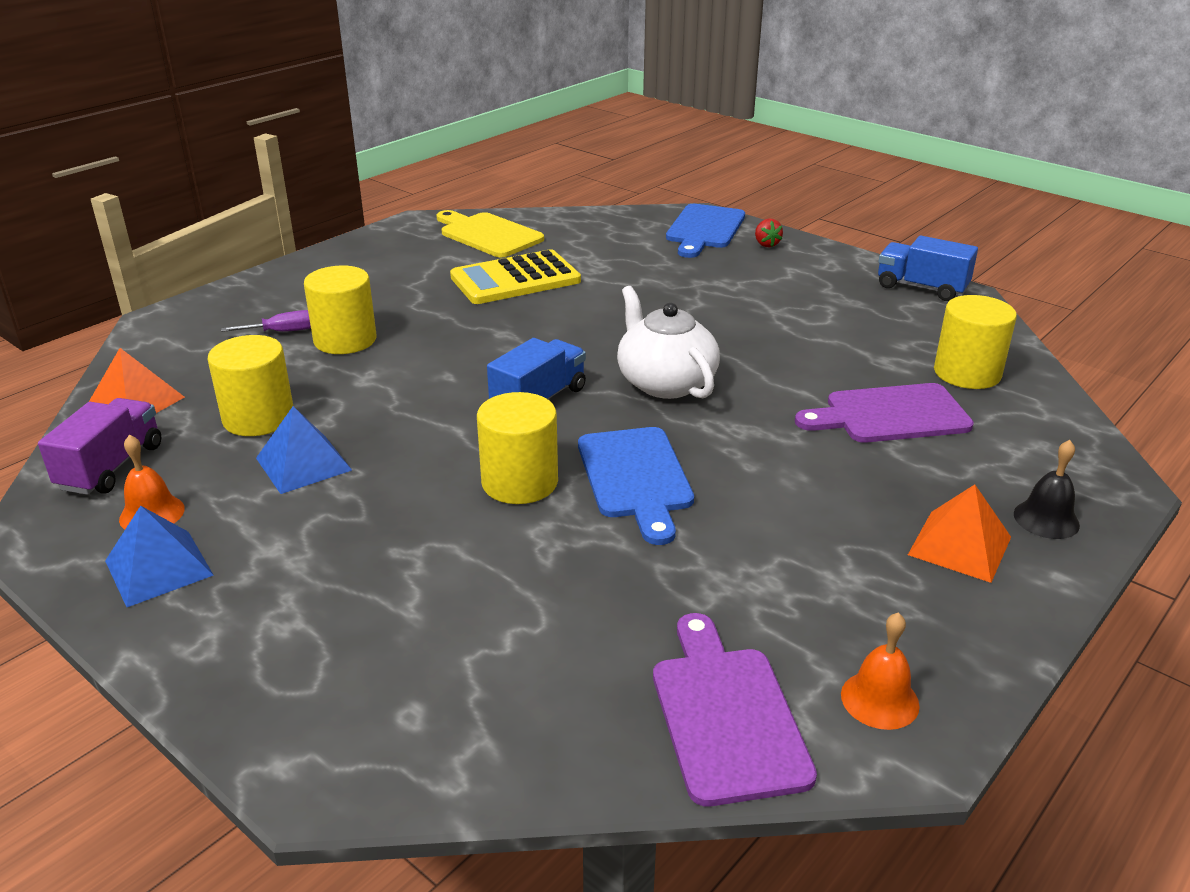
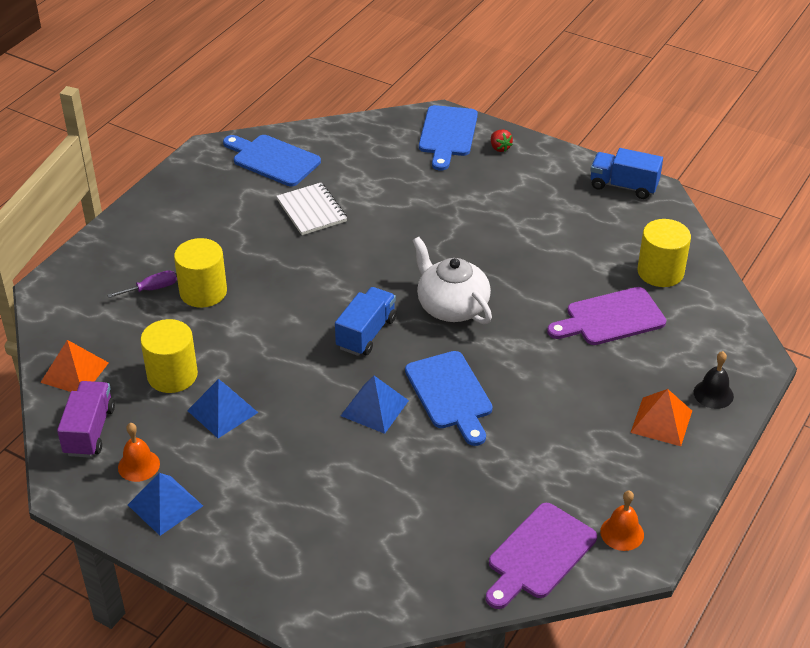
camera: 10 degrees left, 10 degrees up
(488, 234) = (273, 160): yellow cutting board -> blue cutting board
(515, 279) = (311, 211): yellow calculator -> white notebook
(519, 482) = (374, 408): yellow cylinder -> blue pyramid
(726, 715) = (539, 555): purple cutting board -> purple cutting board turned 120 degrees counterclockwise

